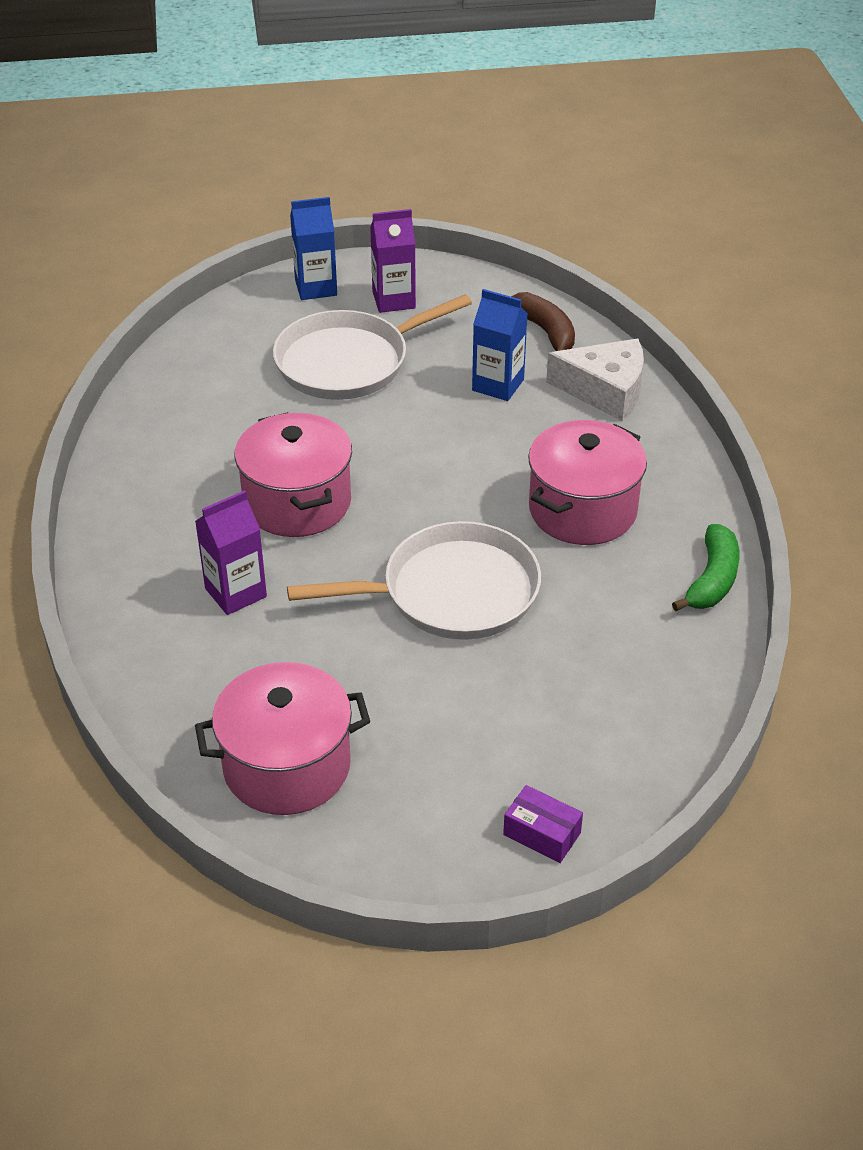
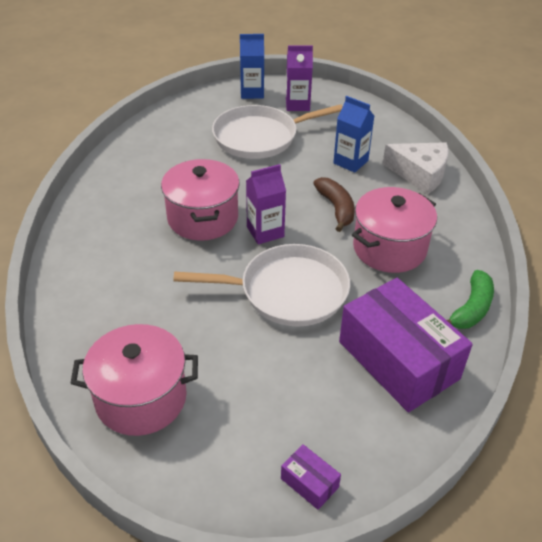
camera: 10 degrees right, 0 degrees up
(236, 593) = (145, 271): purple carton -> purple carton (265, 232)
(546, 332) = (388, 134): brown banana -> brown banana (336, 208)
(625, 663) = (398, 360): none -> purple box

